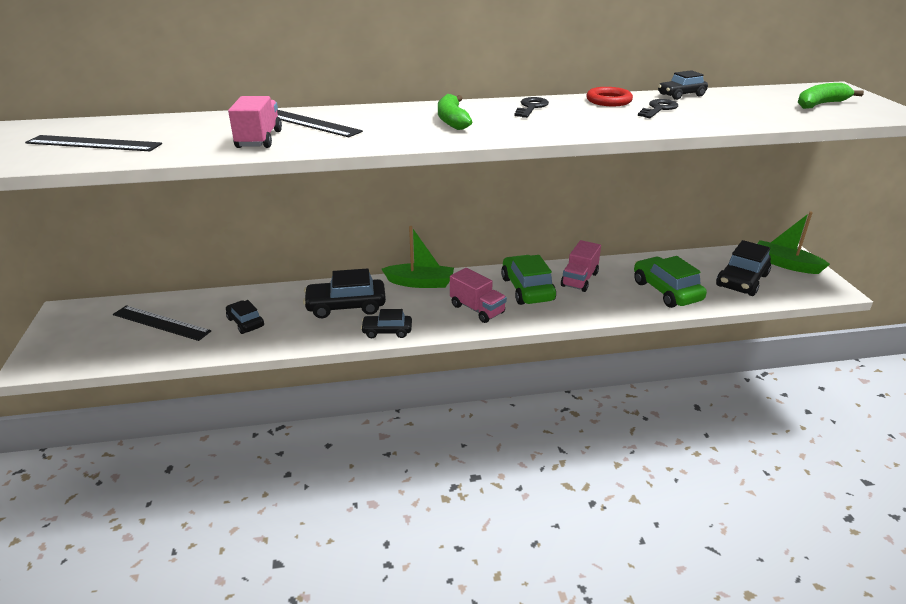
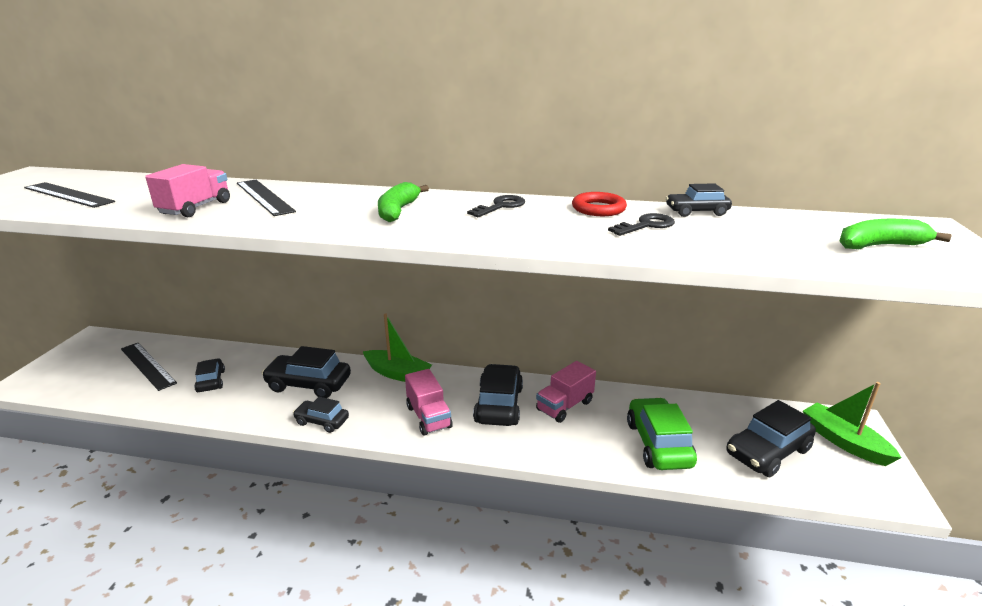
camera: 20 degrees right, 5 degrees down
(527, 289) = (499, 405): green car -> black car

